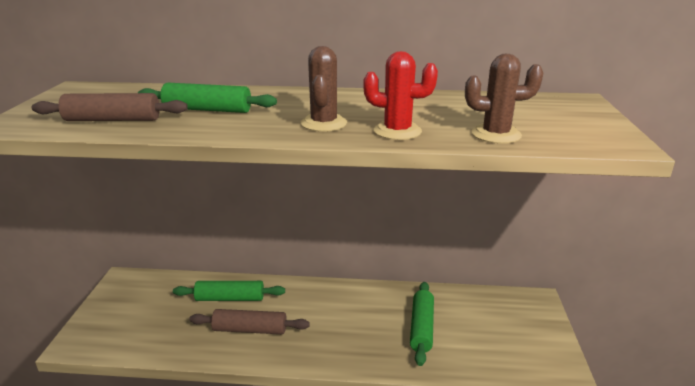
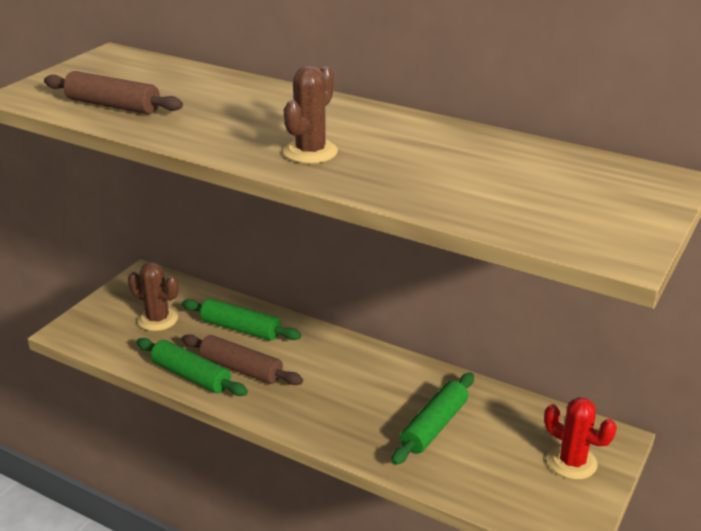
camera: 25 degrees right, 5 degrees up
(207, 110) = (211, 109): green rolling pin -> green rolling pin (191, 376)
(397, 131) = (377, 179): red cactus -> red cactus (572, 462)
(496, 135) = (484, 207): brown cactus -> brown cactus (158, 319)

